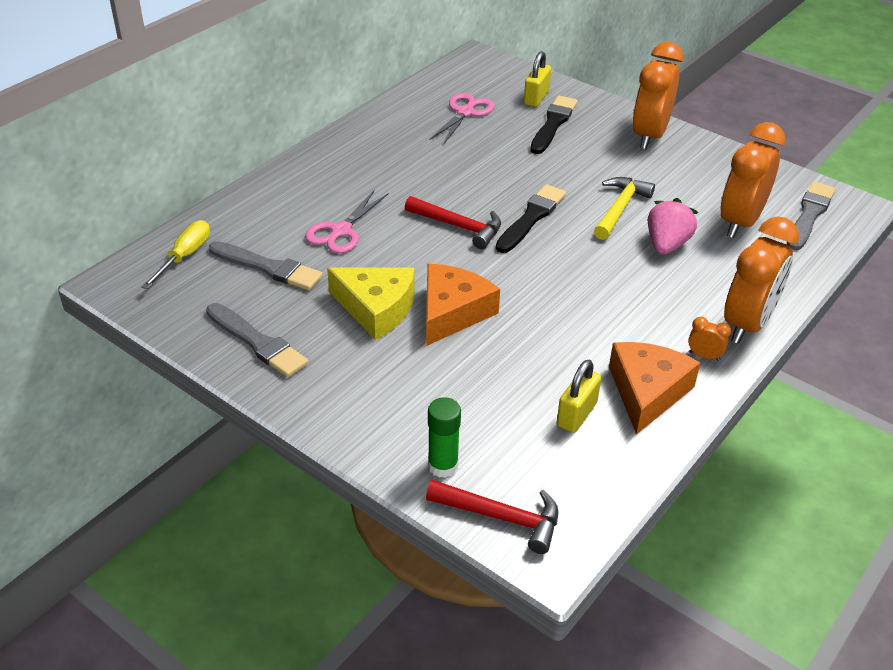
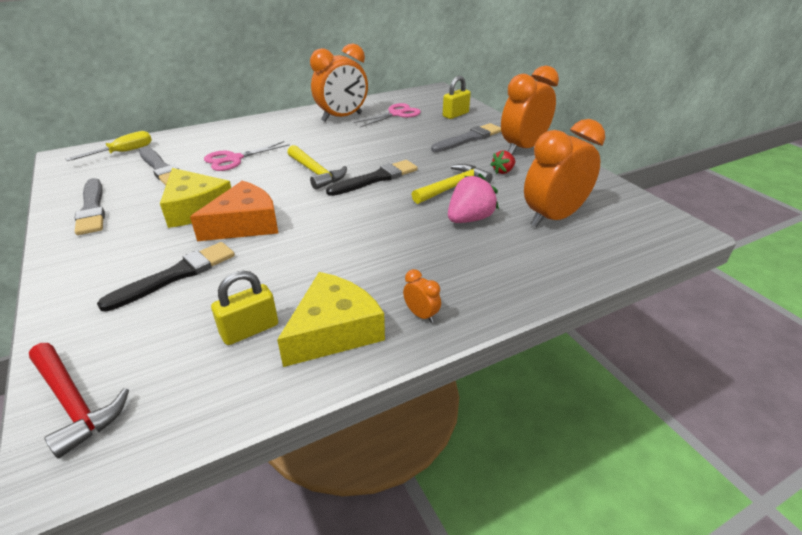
camera: 25 degrees right, 5 degrees down
(443, 466) = (90, 336): green glue stick -> none
(459, 226) = (316, 173): red hammer -> yellow hammer
(553, 124) = (453, 130): black brush -> black brush (175, 275)
(647, 392) = (334, 330): orange cheese -> yellow cheese
(653, 174) = (503, 171): none -> red strawberry
(747, 324) = (490, 299): orange clock -> orange clock (342, 117)
(809, 215) = (628, 226): grey brush -> grey brush (468, 139)

